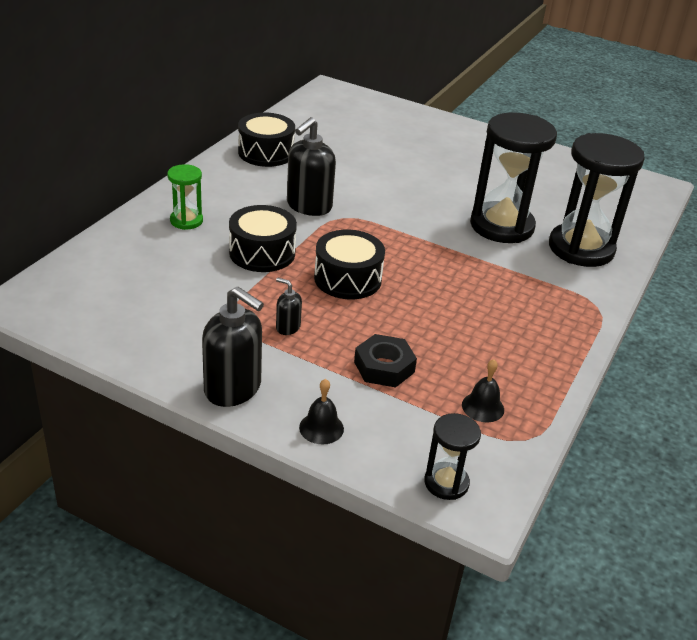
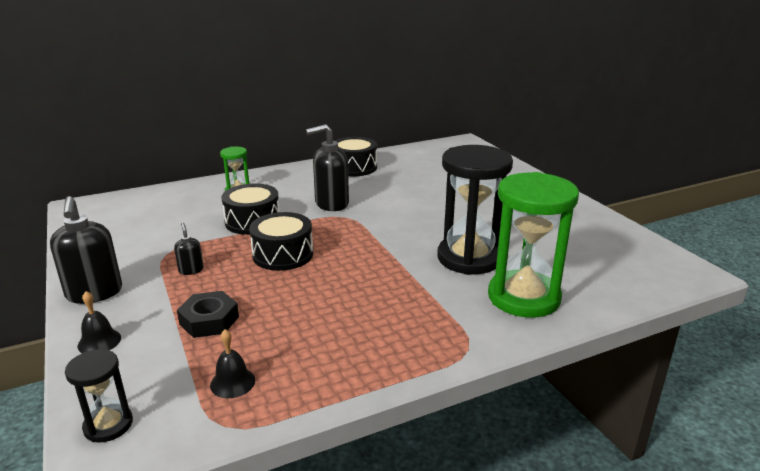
camera: 40 degrees right, 10 degrees down
(581, 248) = (523, 297): black hourglass -> green hourglass

